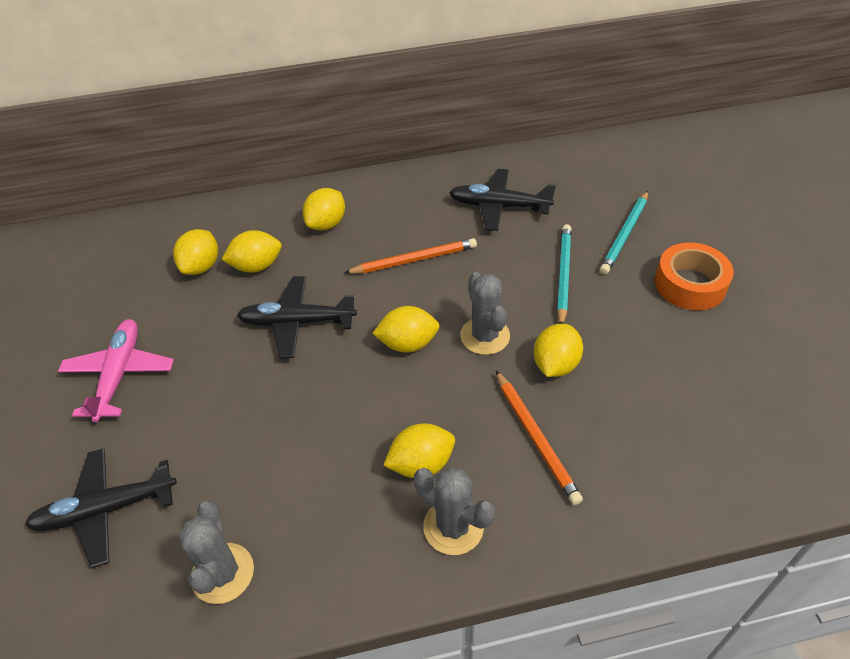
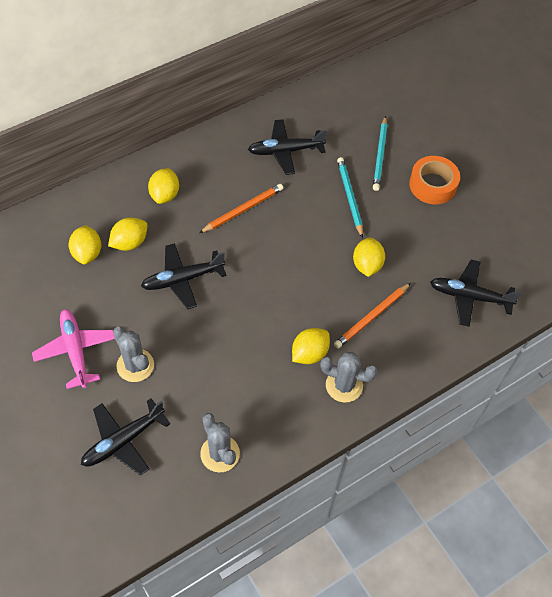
camera: 25 degrees left, 10 degrees up
(408, 344) = (266, 275): yellow lemon -> none
(485, 336) = (315, 256): grey cactus -> grey cactus (135, 365)
(536, 438) = (372, 317): orange pencil -> orange pencil turned 90 degrees clockwise
(703, 448) = (470, 297): none -> black plane

